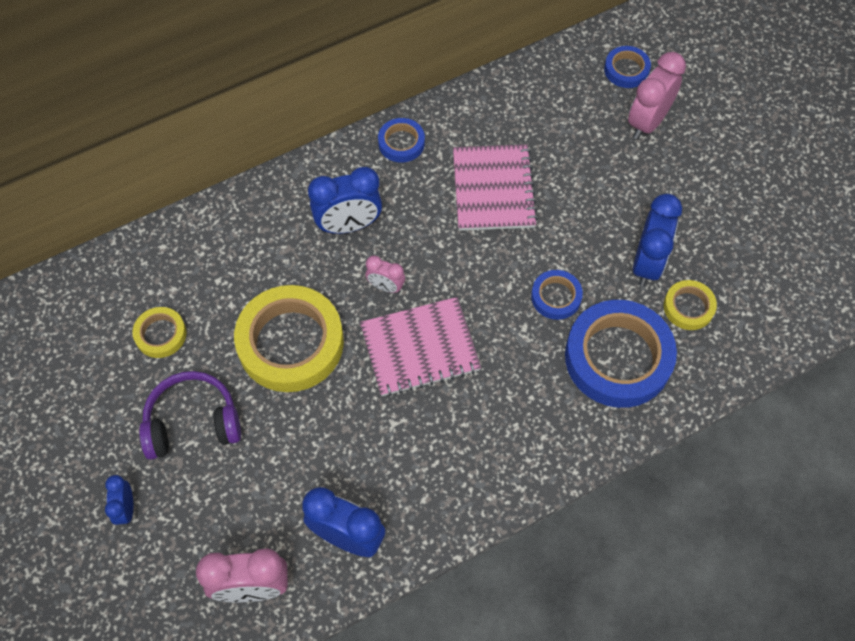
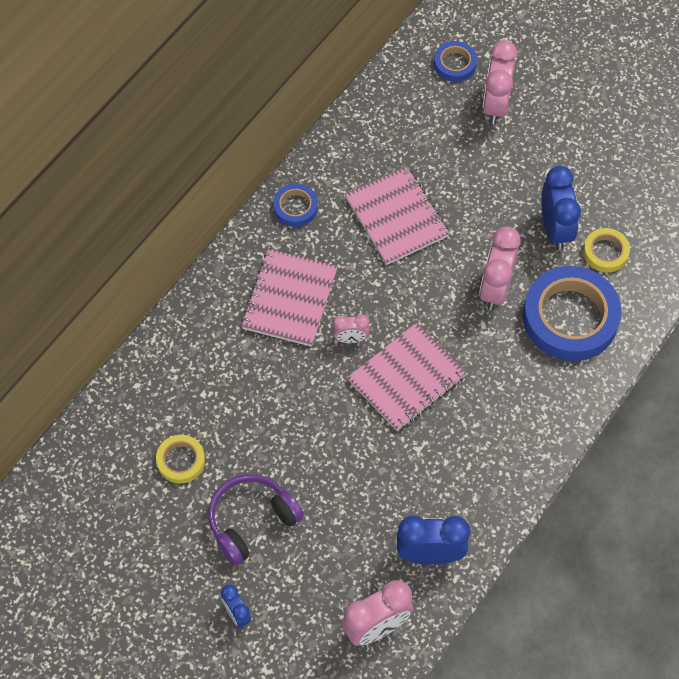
camera: 25 degrees left, 0 degrees up
(290, 343) = (296, 420): yellow tape -> none
(348, 225) = (290, 299): blue clock -> pink notebook
(556, 297) = (495, 288): blue tape -> pink clock

